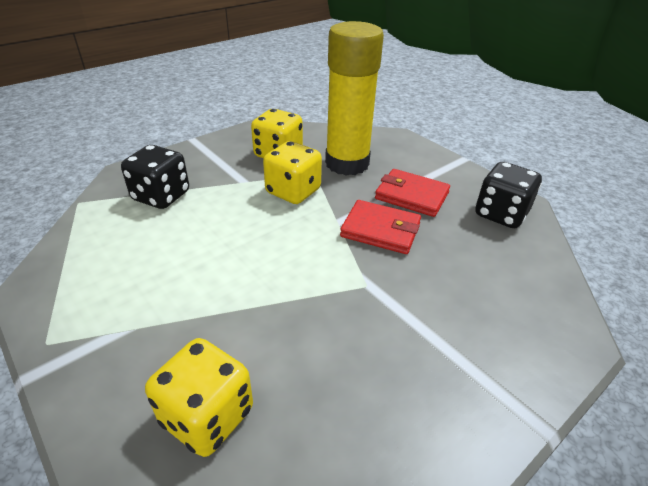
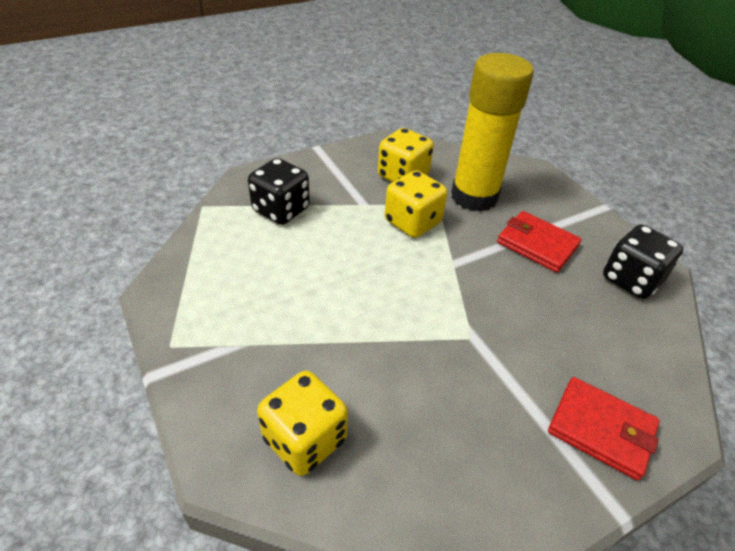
camera: 10 degrees right, 5 degrees up
(380, 230) = (496, 279): red wallet -> red wallet (601, 429)

